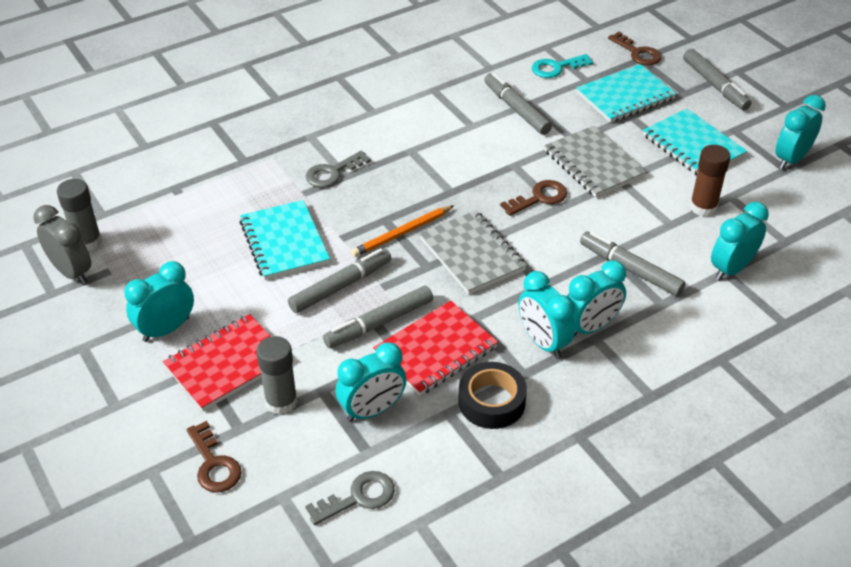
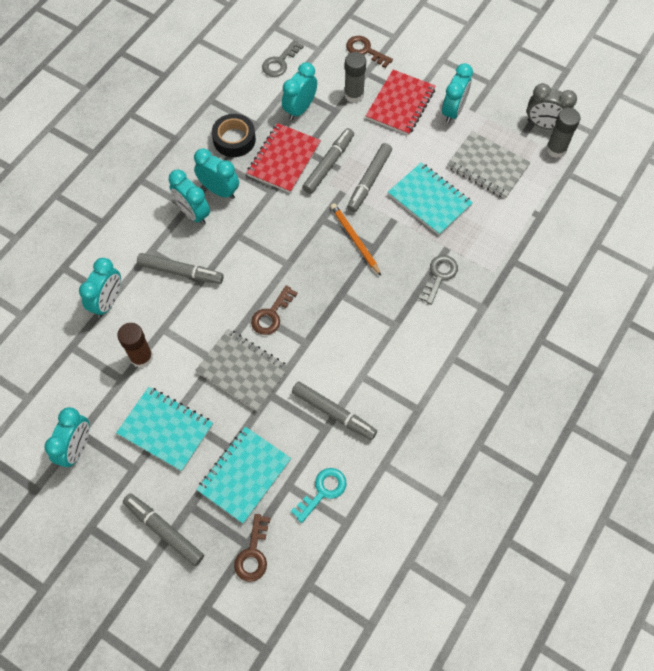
camera: 155 degrees right, 20 degrees up
(402, 233) = (354, 239): orange pencil -> orange pencil turned 60 degrees counterclockwise
(472, 254) = (296, 241): grey notebook -> grey notebook (487, 166)
(590, 327) = (193, 213): turquoise clock -> turquoise clock turned 75 degrees counterclockwise
(637, 53) = (253, 553): brown key -> brown key turned 105 degrees counterclockwise

